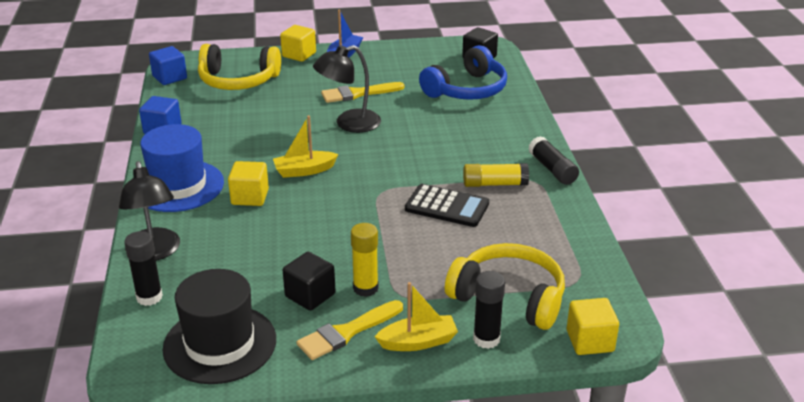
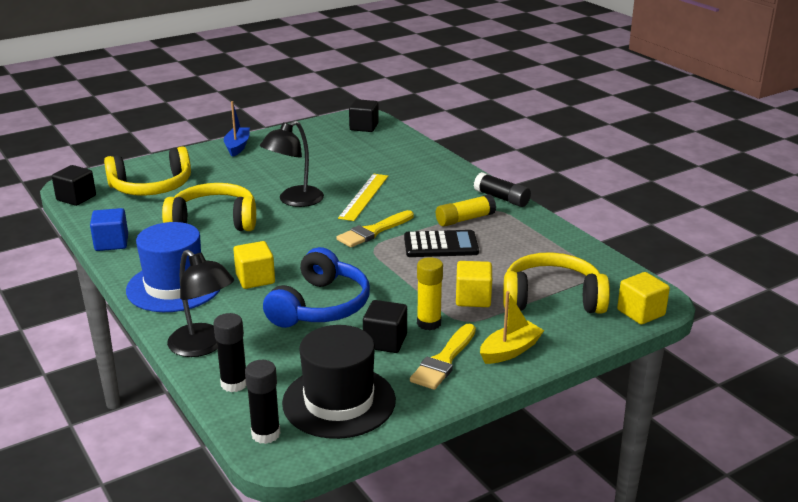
camera: 25 degrees left, 5 degrees down
(169, 77) = (76, 198): blue cube -> black cube
(262, 128) = (214, 221): none -> yellow headphones
(299, 55) = (193, 154): yellow cube -> yellow cube (473, 298)
(304, 171) = (287, 246): yellow boat -> none
(358, 94) = (280, 175): yellow brush -> yellow brush (373, 231)
(417, 135) = (364, 196): none -> yellow ruler
(466, 89) = (375, 153): blue headphones -> blue headphones (320, 306)
(486, 339) = (562, 333): black glue stick -> black glue stick (266, 434)

